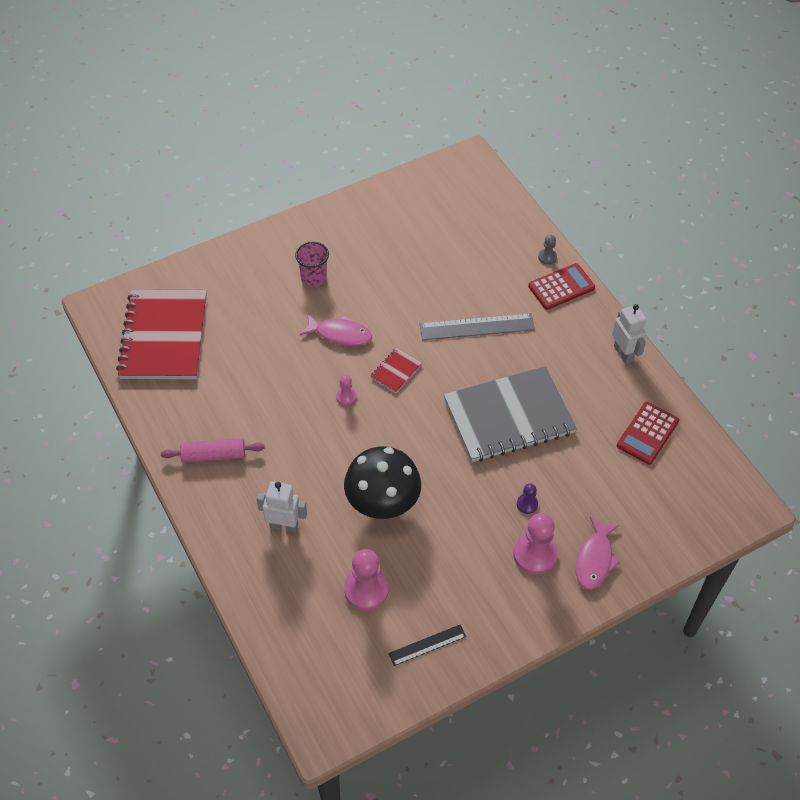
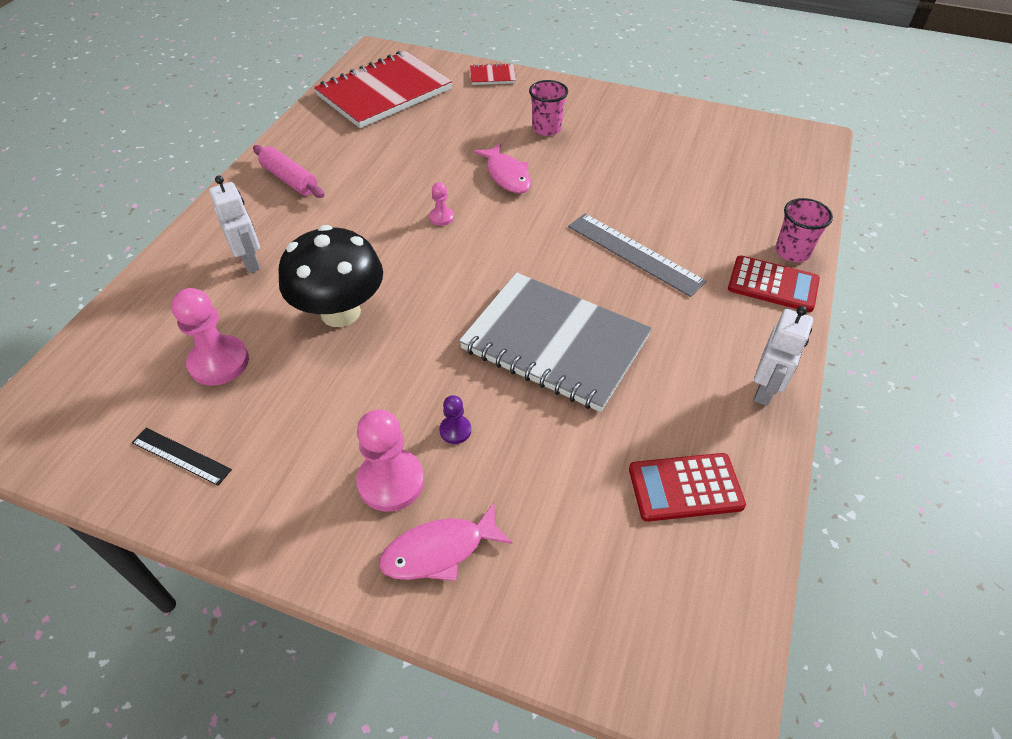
camera: 50 degrees right, 5 degrees down
(396, 371) = (509, 231): red notebook -> red notebook (492, 76)
(547, 257) = (792, 252): grey pawn -> pink cup

